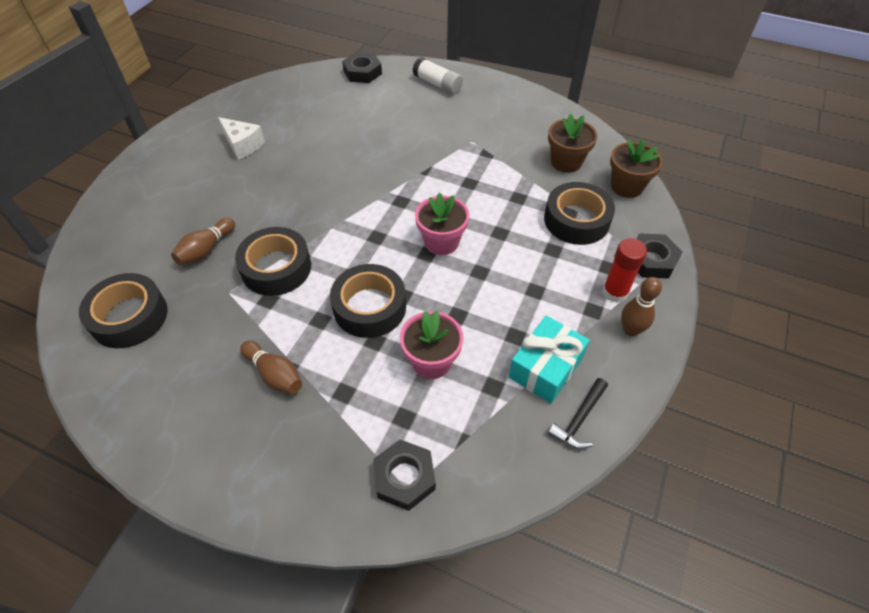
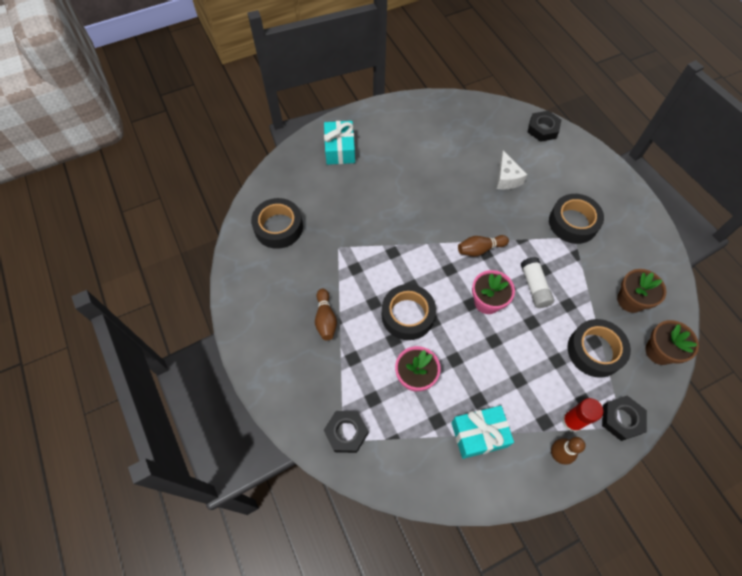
camera: 40 degrees right, 10 degrees up
(149, 196) = (340, 149): none -> turquoise gift
(206, 249) = (345, 210): brown bowling pin -> brown bowling pin (480, 249)
(243, 145) = (418, 144): white cheese -> white cheese (506, 178)
(276, 268) = (375, 250): black tape -> black tape (573, 223)
(437, 84) = (590, 172): white glue stick -> white glue stick (534, 287)
(579, 419) = (470, 481): black hammer -> none

